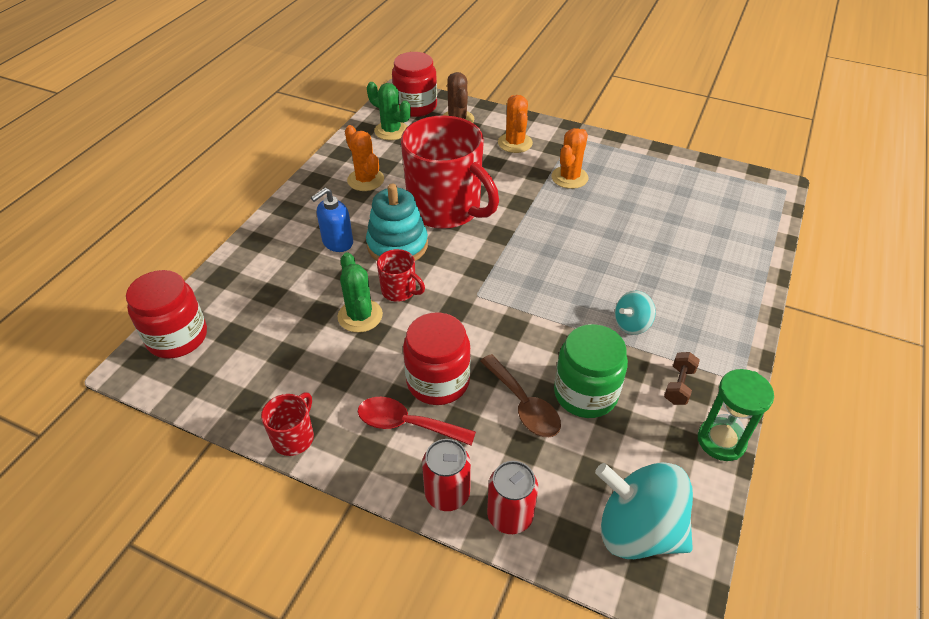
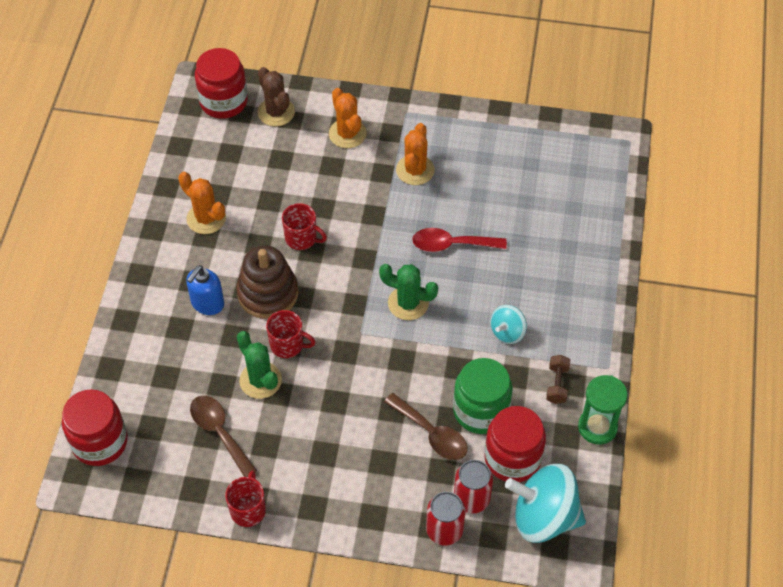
camera: 15 degrees left, 10 degrees up
(298, 354) = (219, 432): none -> brown spoon
(391, 131) = (209, 144): green cactus -> green cactus (408, 303)
(397, 245) = (268, 293): turquoise stacking toy -> brown stacking toy
(406, 424) = (338, 475): red spoon -> red spoon (451, 244)
(438, 381) = (352, 429): red jar -> red jar (512, 458)
(446, 209) = (302, 238): red mug -> red mug, size x0.43
(447, 493) = (390, 525): red can -> red can (471, 499)

